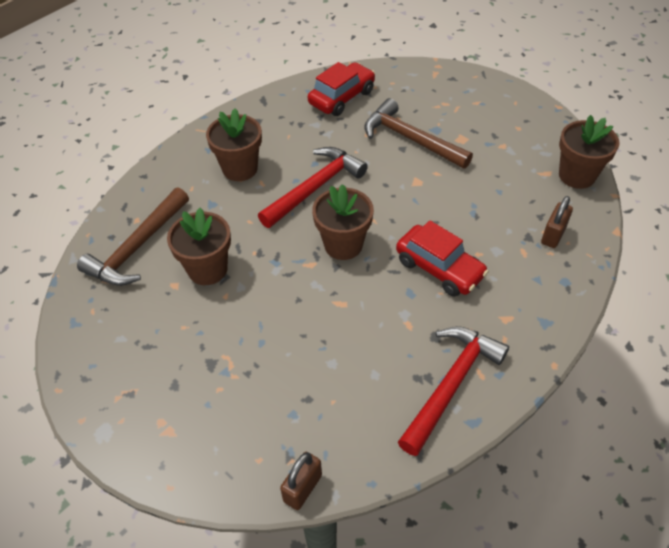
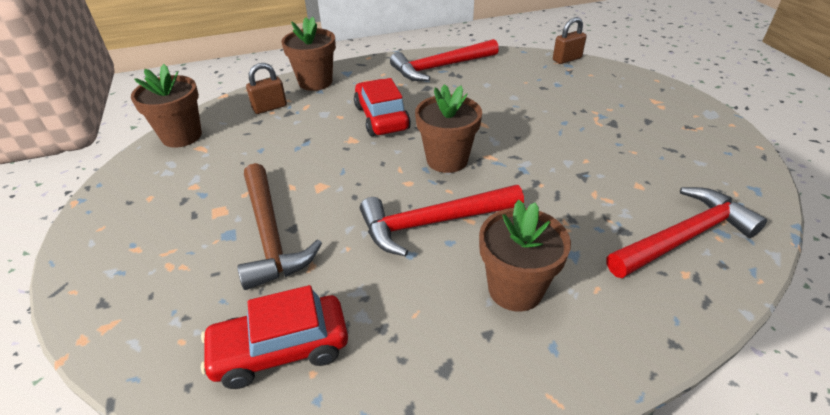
camera: 150 degrees left, 10 degrees down
(138, 247) = (683, 237): brown hammer -> red hammer
(207, 269) = (598, 186): brown flower pot -> brown flower pot (315, 82)

